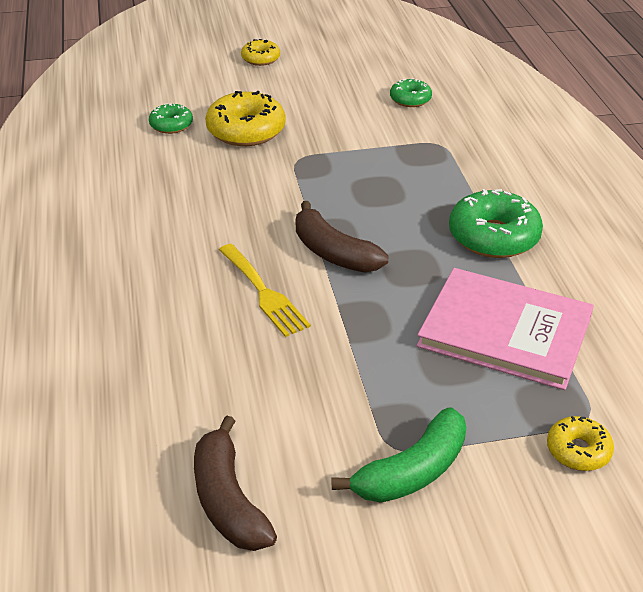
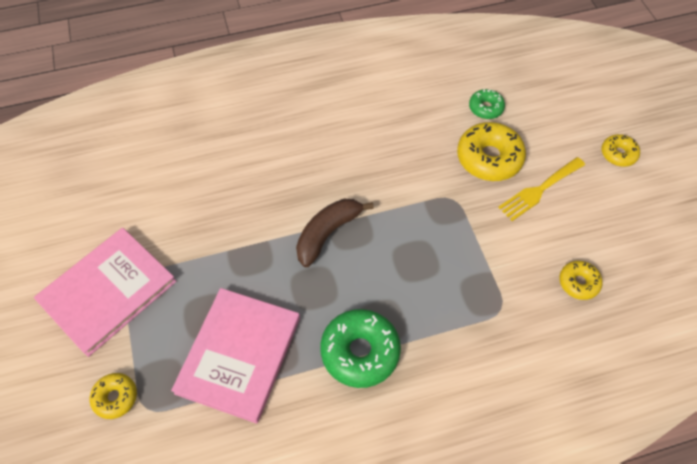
camera: 85 degrees right, 20 degrees up
(228, 500) = (97, 197): brown banana -> none
(264, 293) = (278, 194): yellow fork -> yellow fork (539, 190)
(410, 99) = (578, 283): green donut -> yellow donut
(412, 471) = (108, 291): green banana -> pink book

